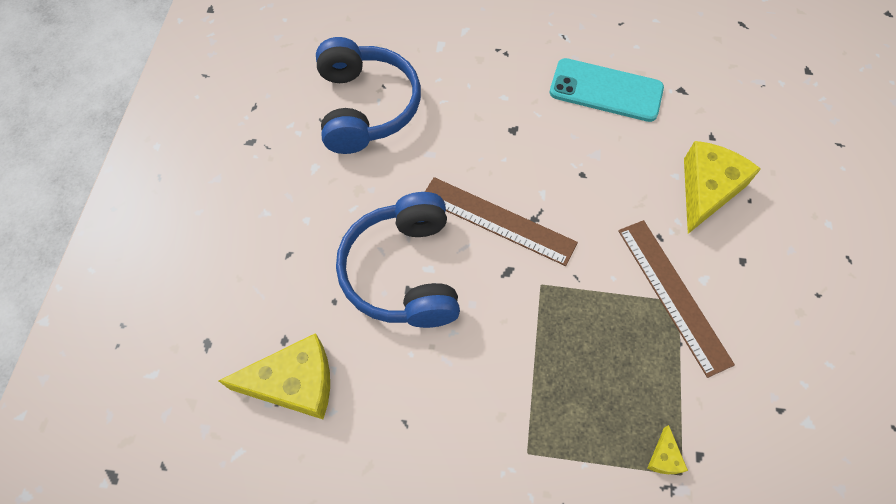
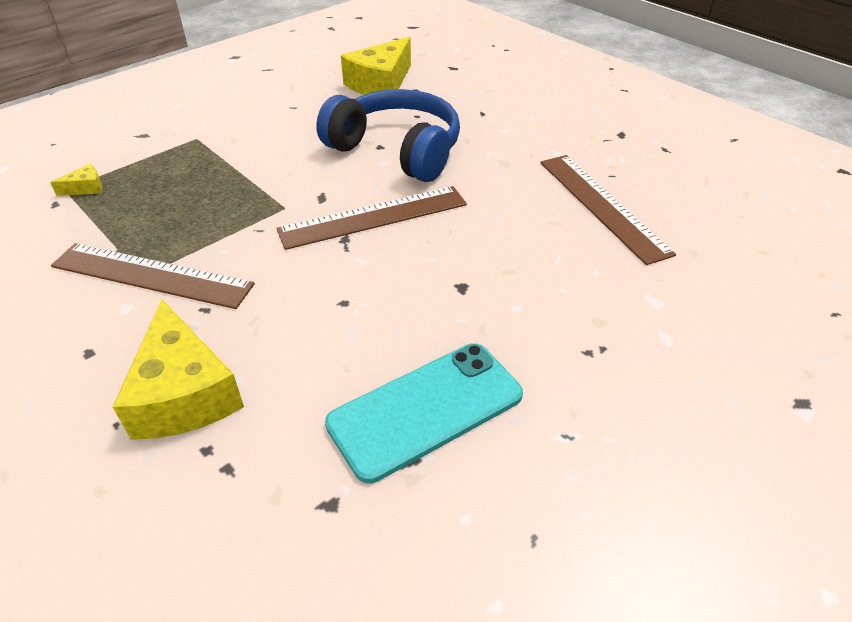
camera: 130 degrees right, 20 degrees down
(366, 107) = (602, 205): blue headphones -> brown ruler
(664, 457) = (86, 188): yellow cheese -> yellow cheese turned 105 degrees clockwise

